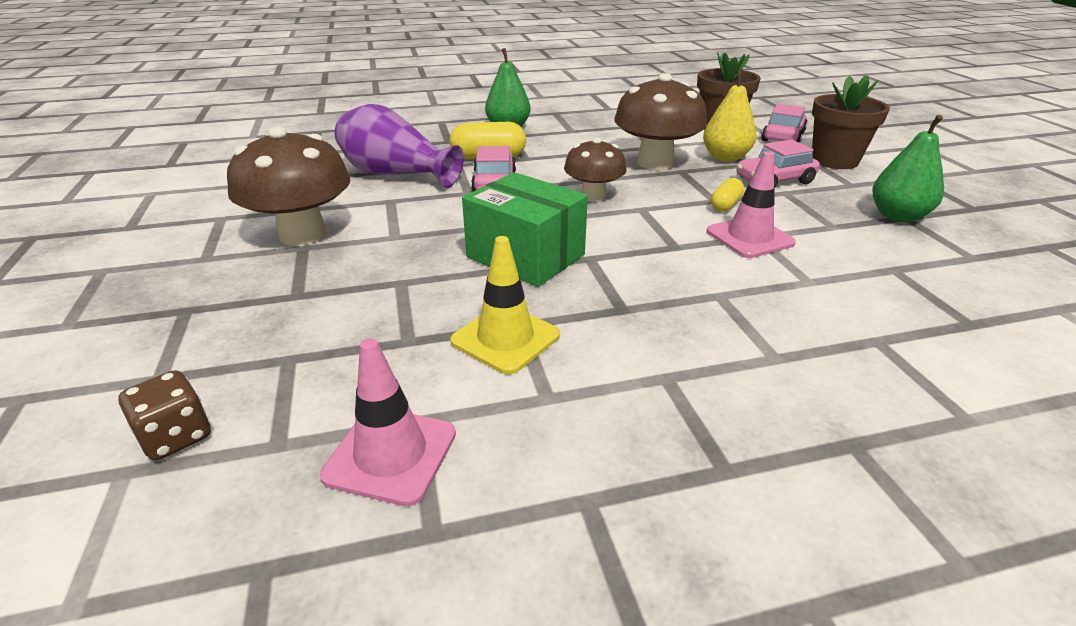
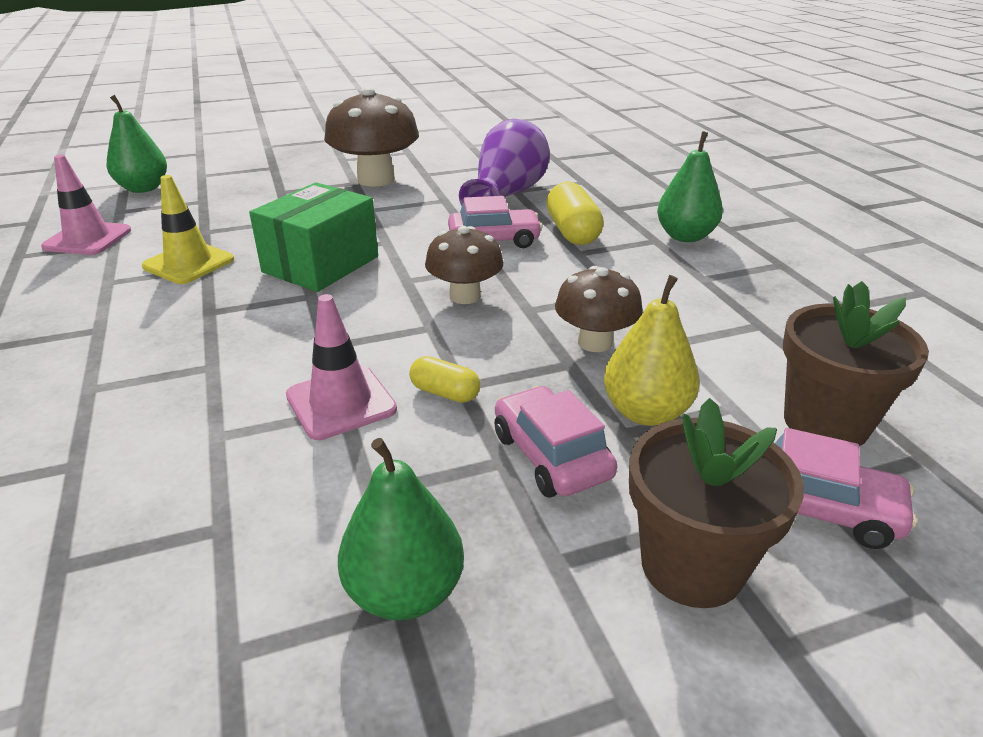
camera: 85 degrees right, 0 degrees up
(176, 436) = (143, 188): brown dice -> green pear
(655, 163) = (595, 342): brown mushroom -> brown mushroom, size x0.62

